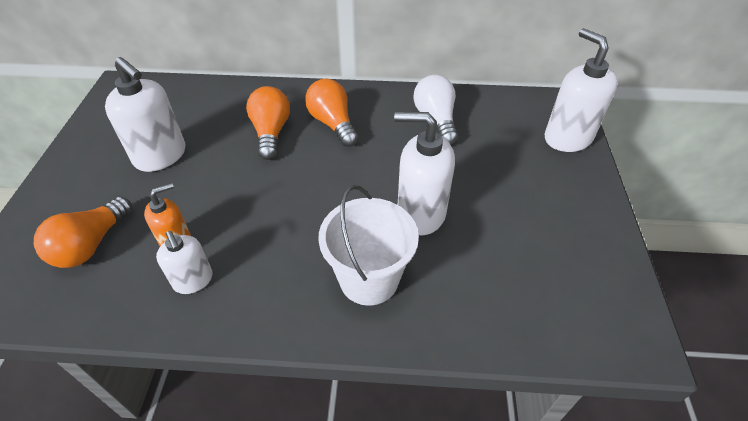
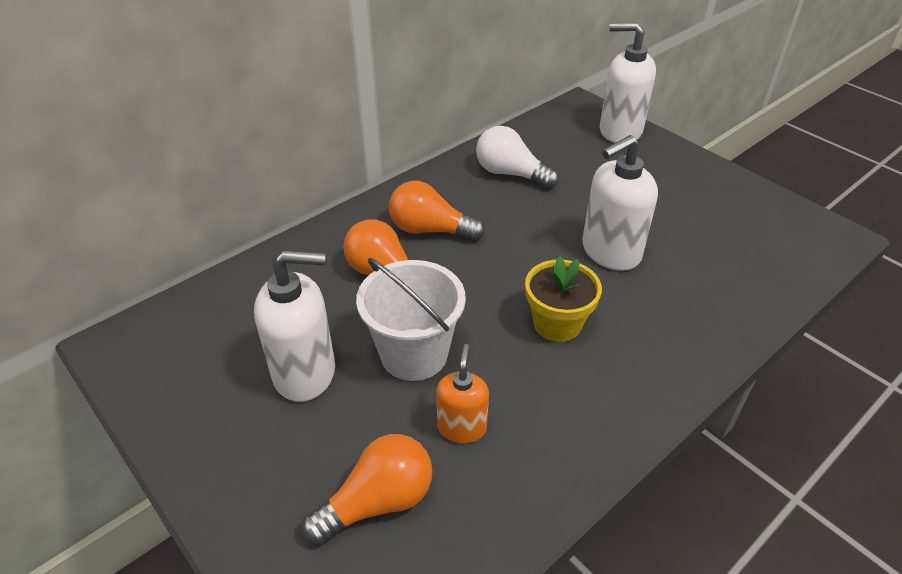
camera: 45 degrees left, 5 degrees down
(91, 245) = (378, 502): orange light bulb -> orange light bulb turned 105 degrees counterclockwise
(193, 280) = (527, 441): white soap dispenser -> none
(314, 231) = (557, 323): none -> yellow flower pot
(369, 279) = (650, 325): white bucket -> white bucket (414, 354)

